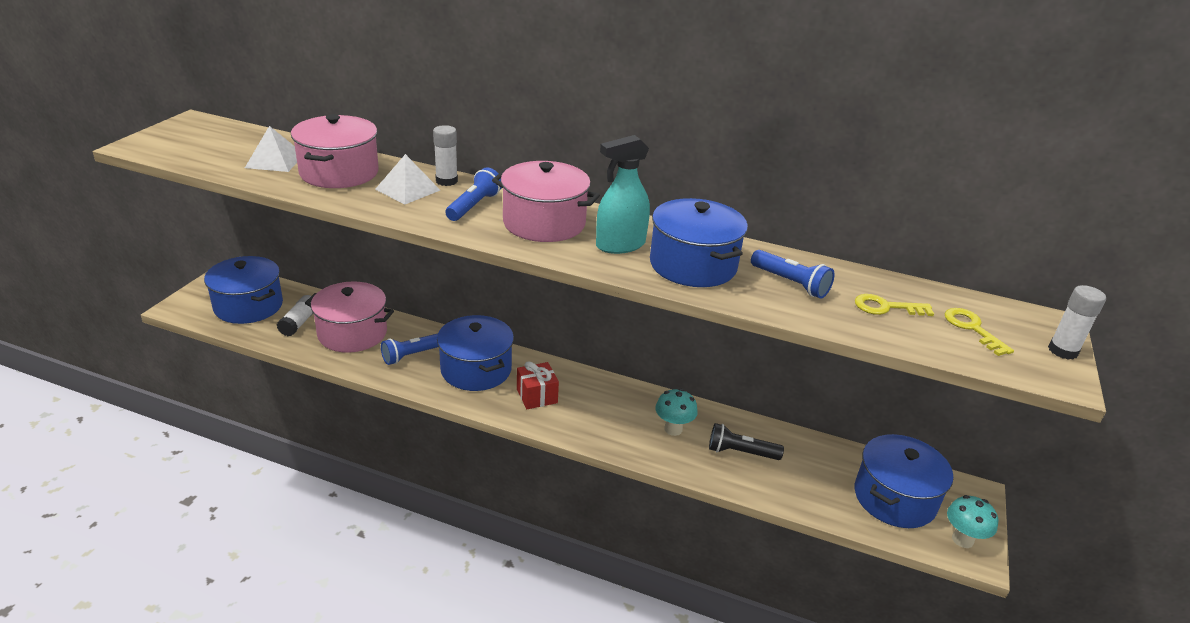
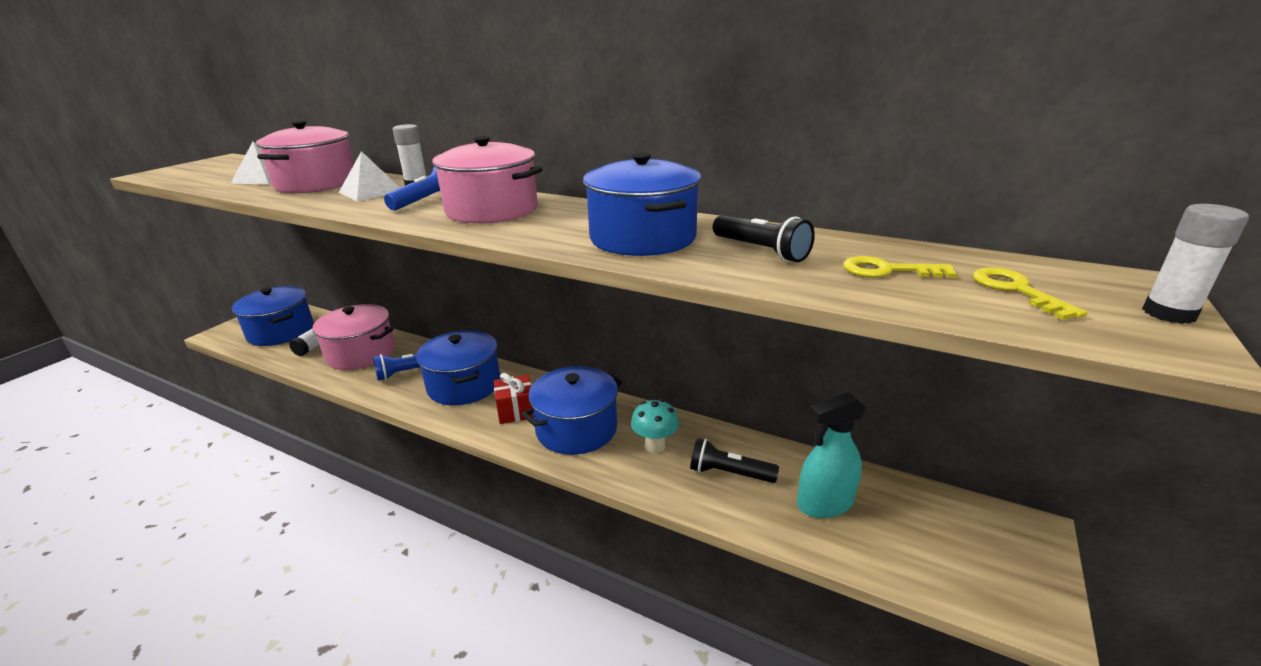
camera: 10 degrees right, 5 degrees down
(620, 245) = (565, 224): turquoise spray bottle -> turquoise spray bottle (824, 503)
(790, 283) = (761, 251): blue flashlight -> black flashlight
(894, 498) = (921, 534): blue pot -> blue pot (576, 429)
(962, 540) = (1020, 595): turquoise mushroom -> none

